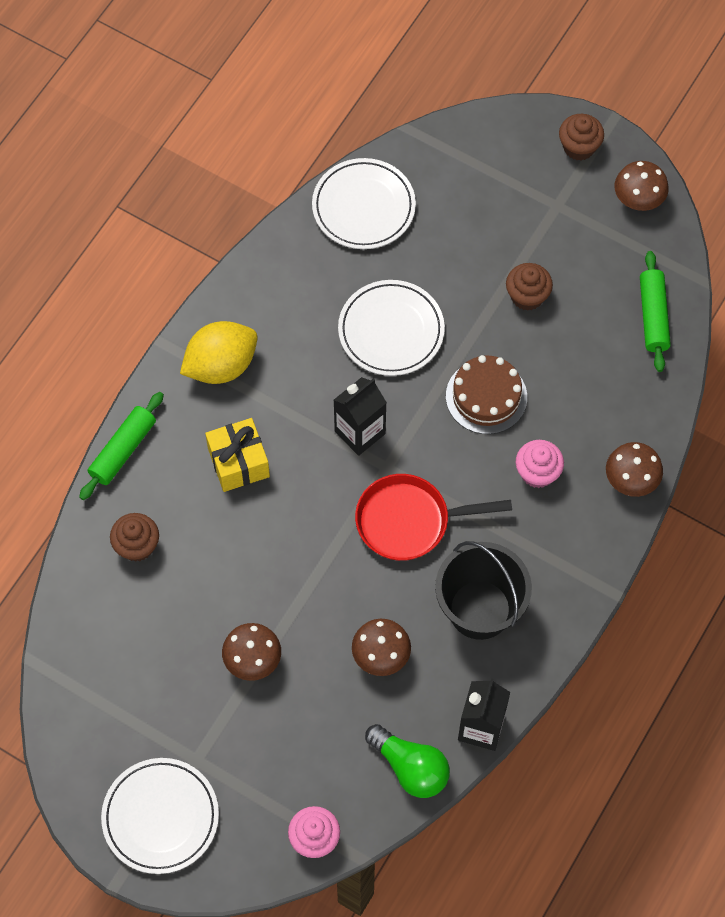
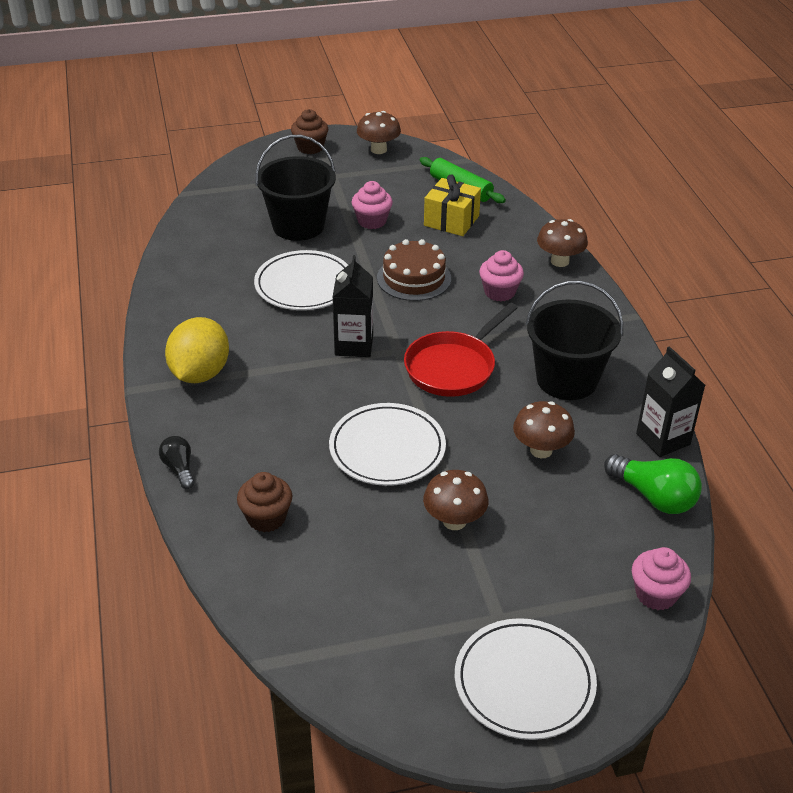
camera: 45 degrees left, 25 degrees down
(123, 450) = (179, 469): green rolling pin -> black light bulb
(238, 462) = (285, 416): yellow gift -> yellow gift (451, 221)
(363, 207) = (202, 241): white plate -> white plate (387, 448)
(410, 767) = (654, 497): green light bulb -> green light bulb turned 45 degrees clockwise
(459, 251) = (298, 226): none -> black bucket
(527, 296) = (372, 221): brown cupcake -> pink cupcake

